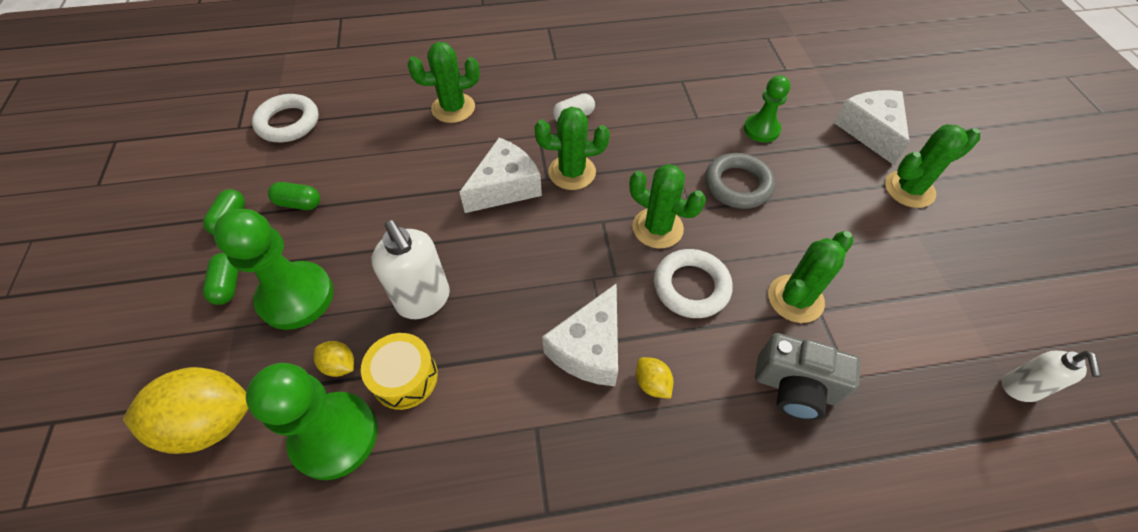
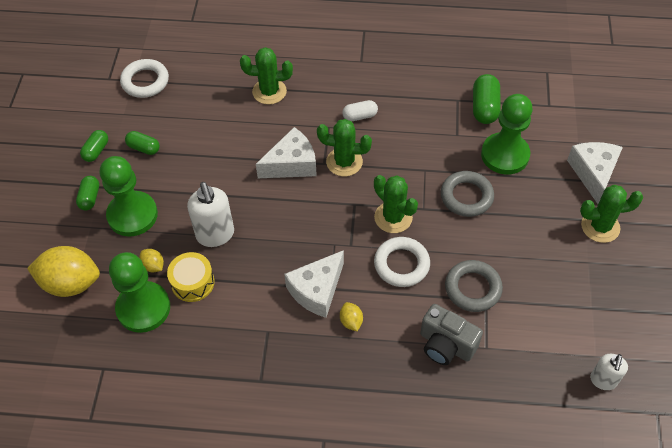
camera: 15 degrees right, 0 degrees up
(716, 83) = (484, 107): none -> green capsule
(761, 129) = (505, 155): green pawn -> green pawn, size x1.66
(795, 299) = (473, 288): green cactus -> grey ring

